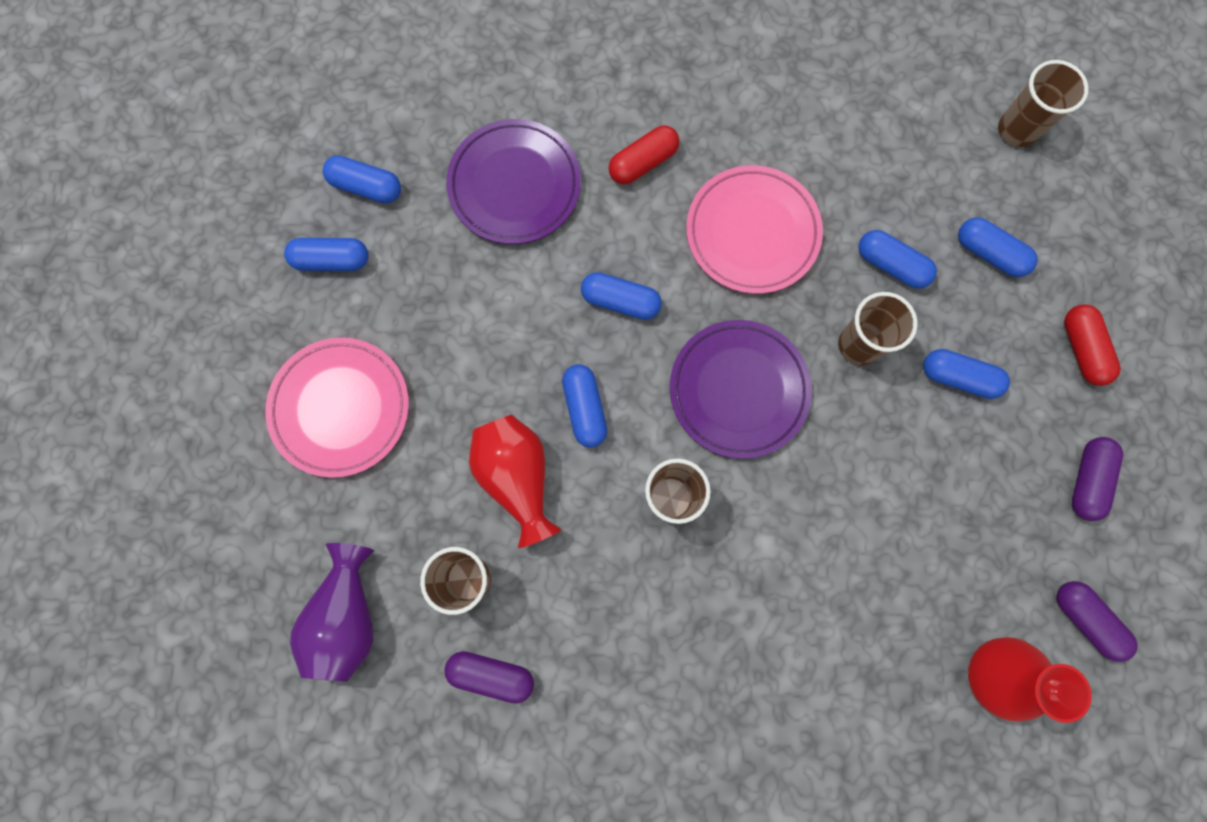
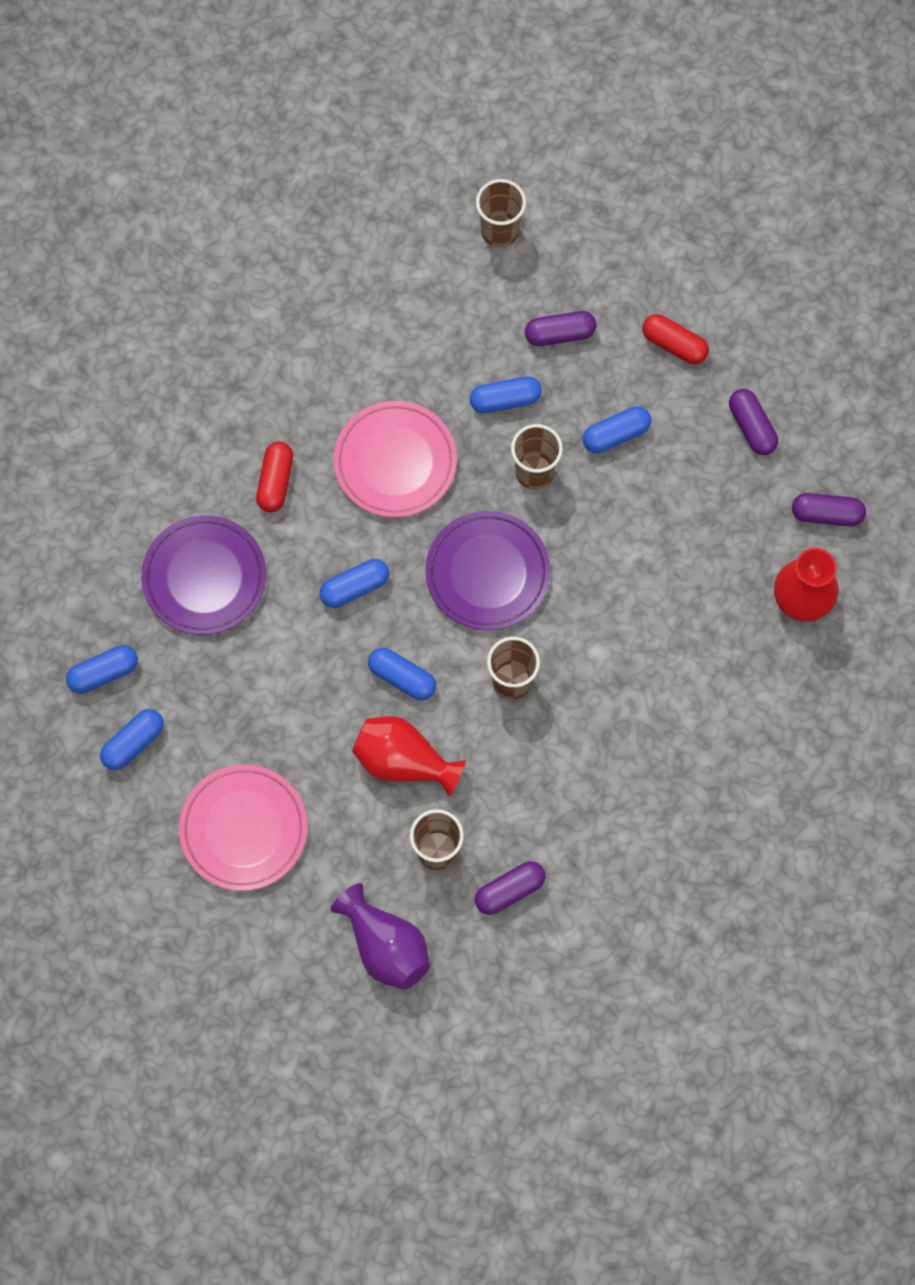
camera: 45 degrees left, 5 degrees down
(989, 253) = (560, 334): blue capsule -> purple capsule

